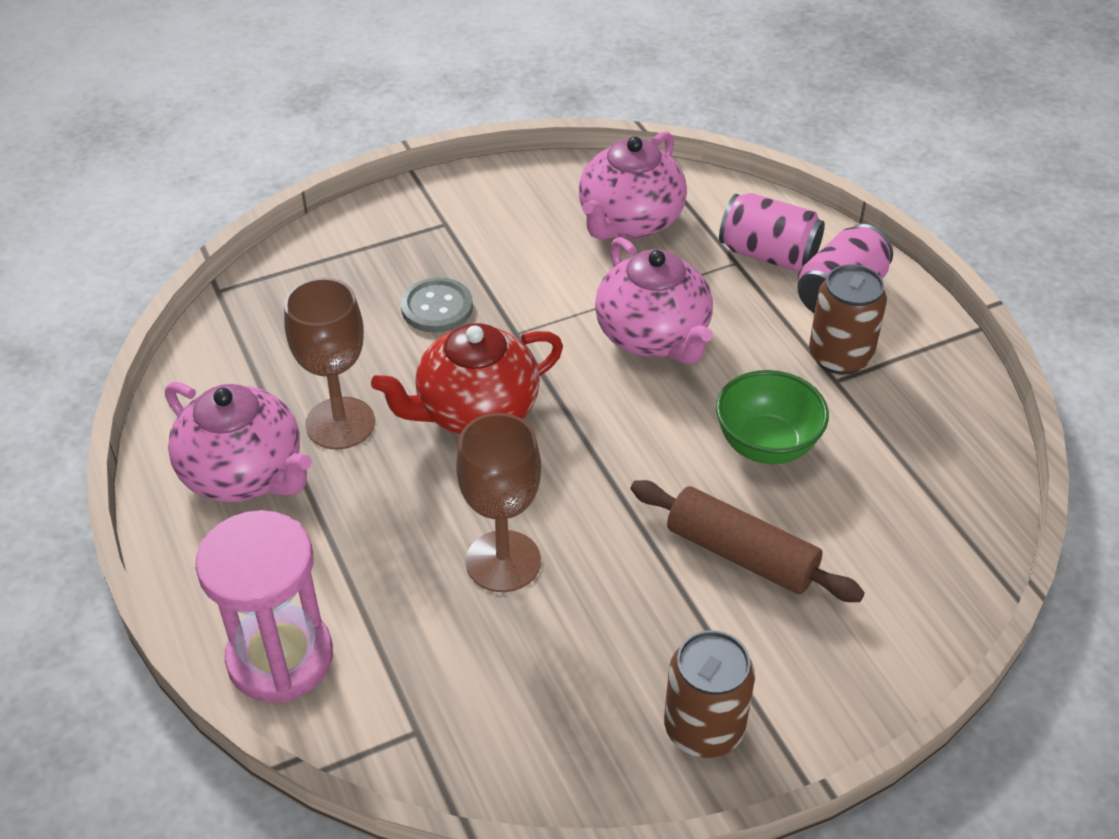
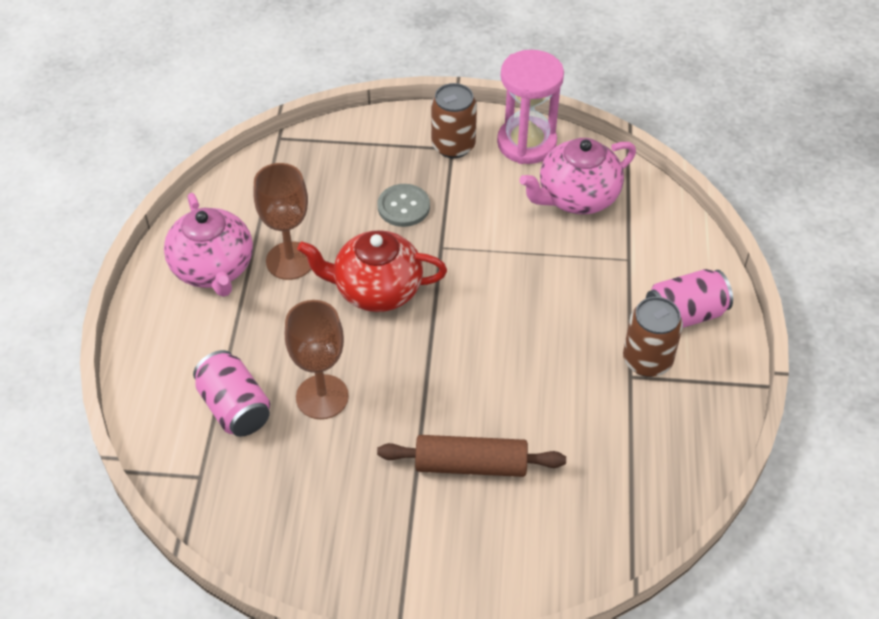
camera: 30 degrees right, 5 degrees up
(280, 658) = (157, 394): pink hourglass -> pink hourglass (526, 143)
(653, 336) = (529, 289): pink teapot -> none
(703, 728) = (363, 562): brown can -> brown can (453, 146)
(741, 555) = (471, 465): brown rolling pin -> brown rolling pin turned 60 degrees counterclockwise
(766, 445) = (545, 400): green bowl -> none
(768, 254) = (656, 263): pink can -> pink can (235, 408)

